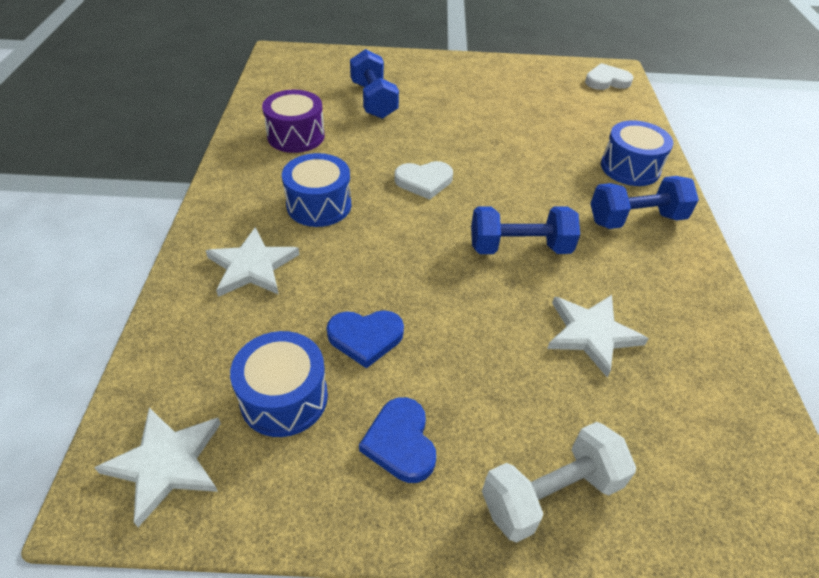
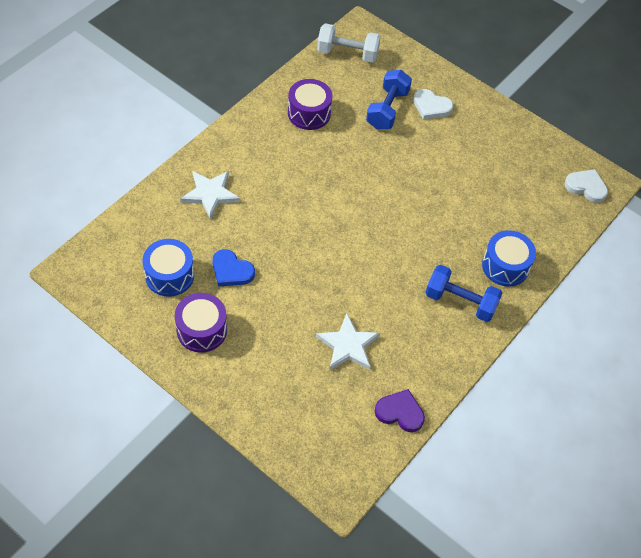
camera: 35 degrees right, 10 degrees up
(166, 463) = (101, 272): white star -> none
(319, 205) = (278, 175): blue drum -> none
(400, 442) = (201, 330): blue heart -> purple drum
(424, 181) = (355, 195): white heart -> white heart (431, 106)
(519, 248) = (365, 274): blue dumbbell -> none
(550, 494) = (244, 395): white dumbbell -> white dumbbell (347, 53)
(732, 370) = (400, 412): none -> purple heart

